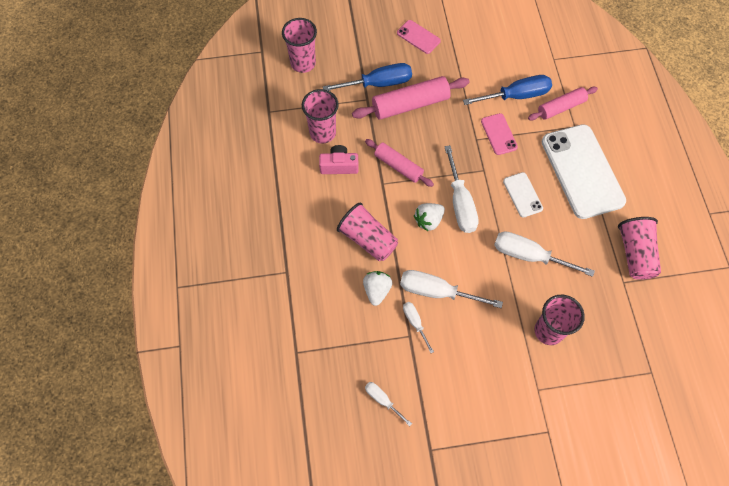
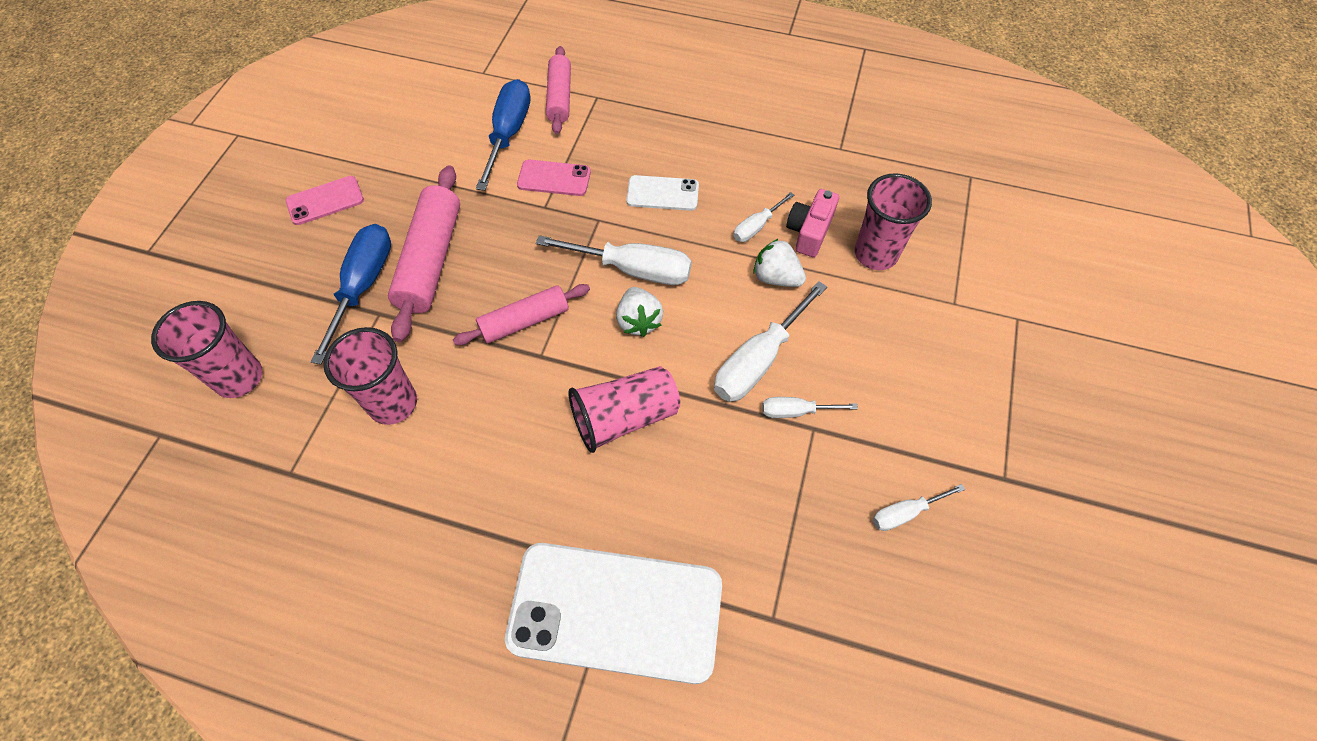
camera: 65 degrees left, 5 degrees down
(339, 166) = (470, 404): pink camera -> pink camera (809, 231)
(377, 290) = (718, 442): white strawberry -> white strawberry (776, 277)
(529, 256) = (756, 226): white screwdriver -> white screwdriver, size x0.54
(582, 171) = (665, 118): white phone -> white phone (615, 611)
(635, 254) = (808, 120): pink cup -> none

